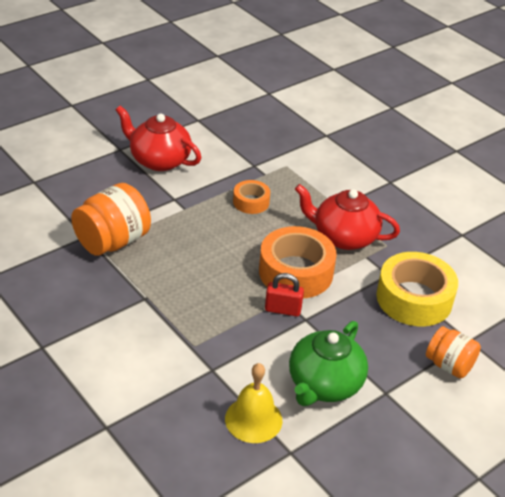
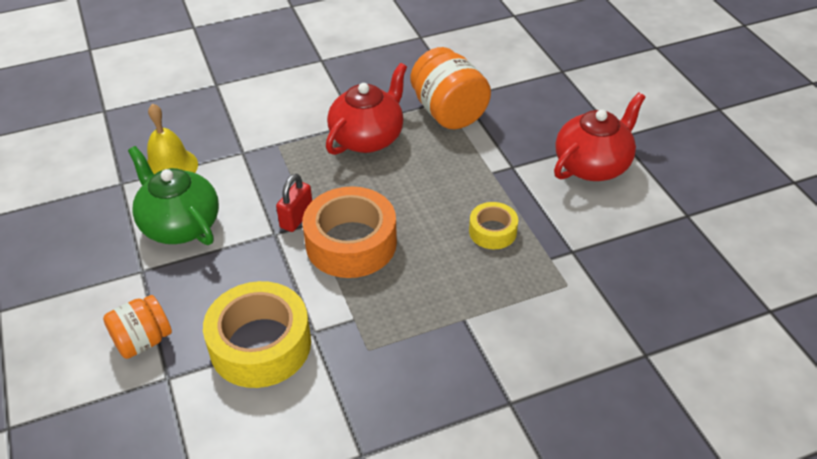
camera: 110 degrees right, 5 degrees up
(251, 202) = (492, 231): orange tape -> yellow tape
(343, 237) = (399, 306): red teapot -> red teapot (368, 138)

